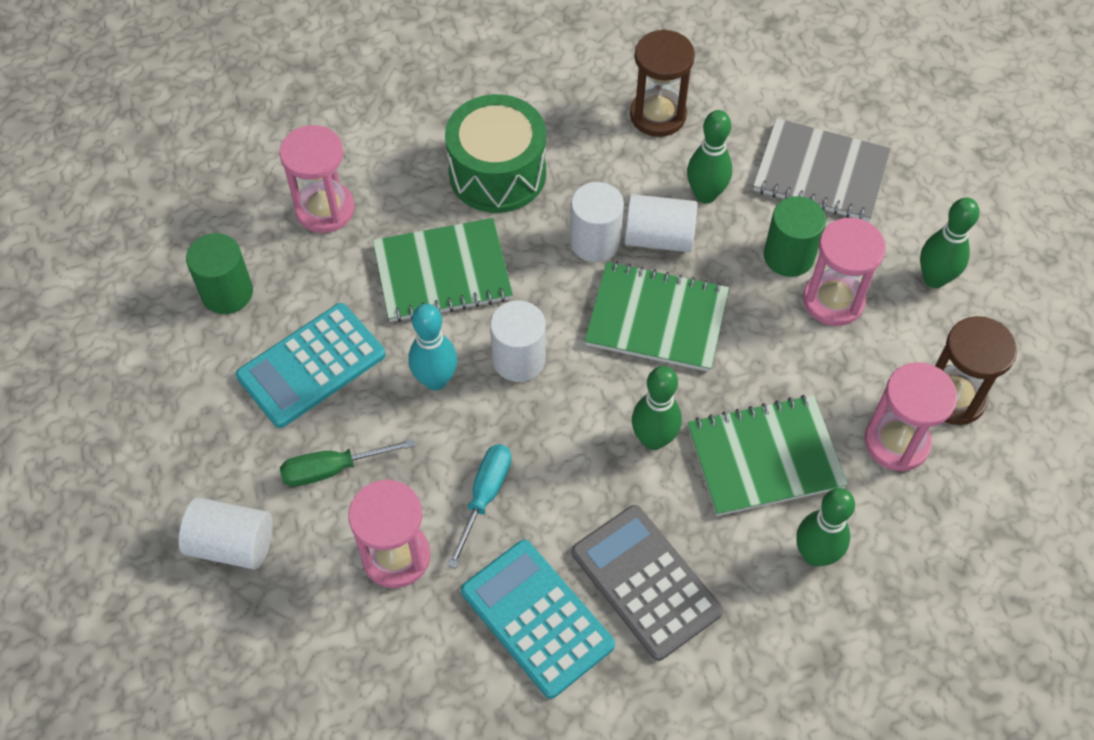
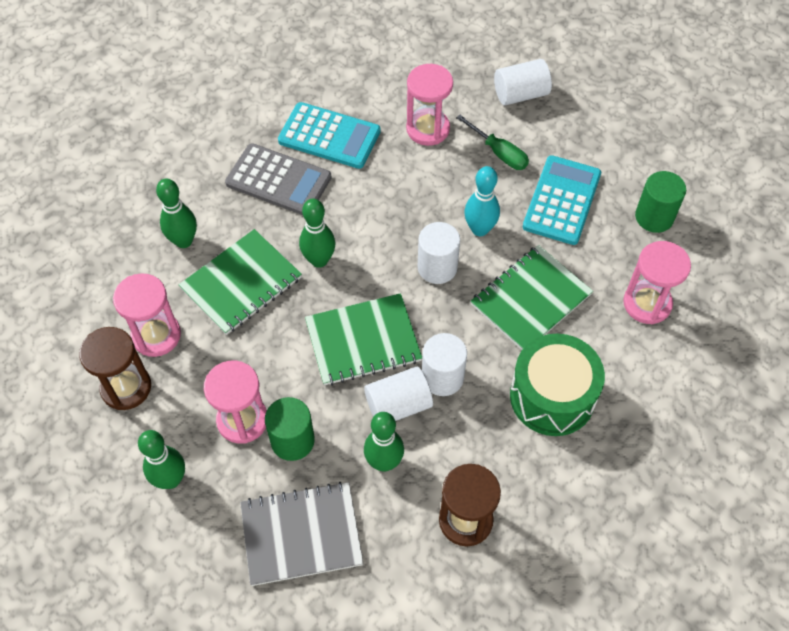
camera: 150 degrees right, 0 degrees up
(332, 469) = (499, 153): green screwdriver -> green screwdriver turned 90 degrees clockwise
(485, 496) = (401, 180): turquoise screwdriver -> none

